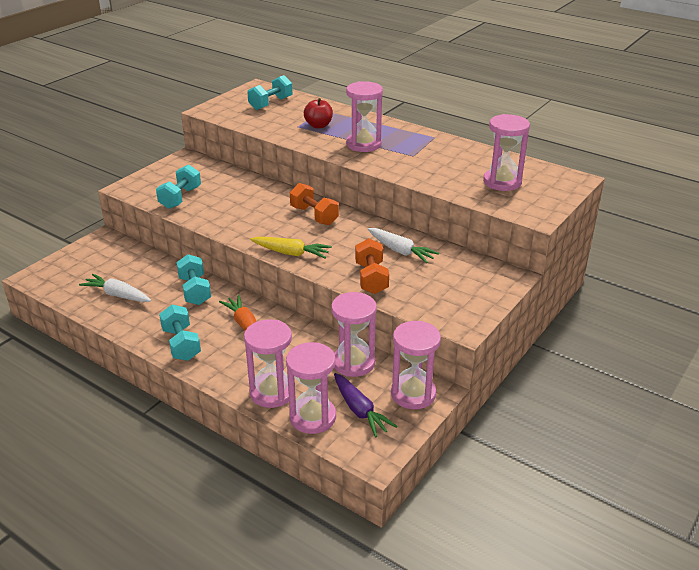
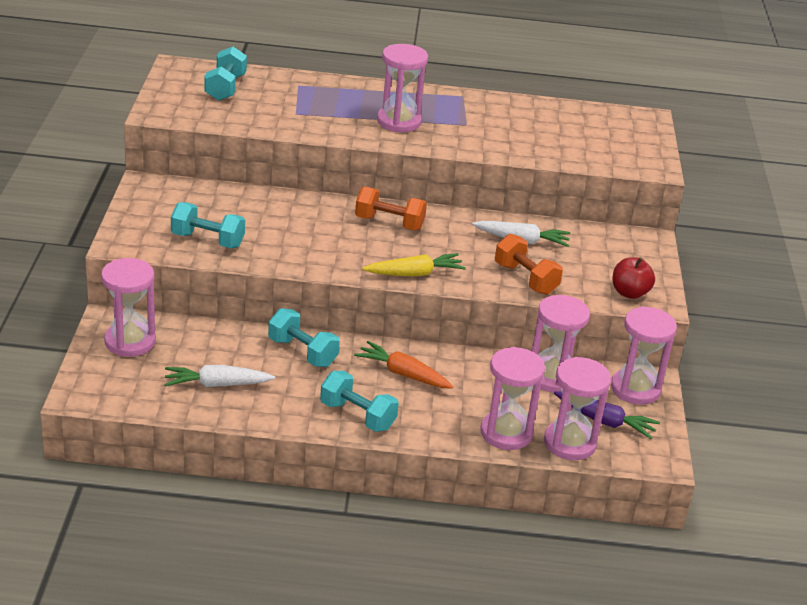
camera: 35 degrees left, 0 degrees up
(180, 198) = (207, 240): turquoise dumbbell -> turquoise dumbbell turned 60 degrees counterclockwise
(318, 125) = (319, 107): red apple -> red apple (629, 293)
(502, 182) = (586, 136): pink hourglass -> pink hourglass (130, 341)

